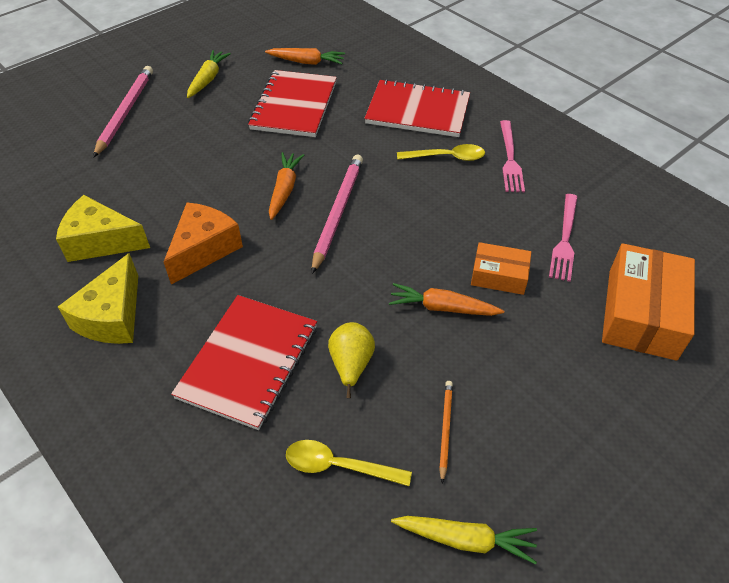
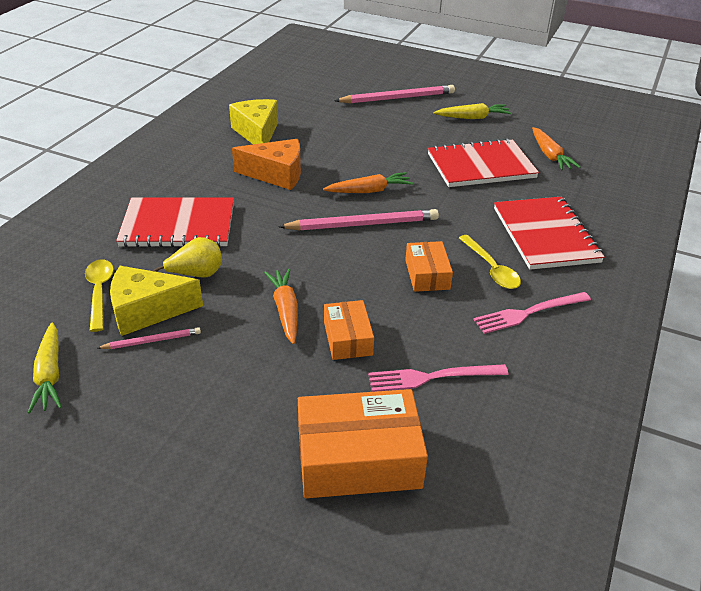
camera: 65 degrees right, 10 degrees down
(112, 317) = (192, 159): yellow cheese -> yellow cheese (147, 311)
(435, 197) = (427, 274): none -> orange box
(445, 429) = (152, 341): orange pencil -> pink pencil

